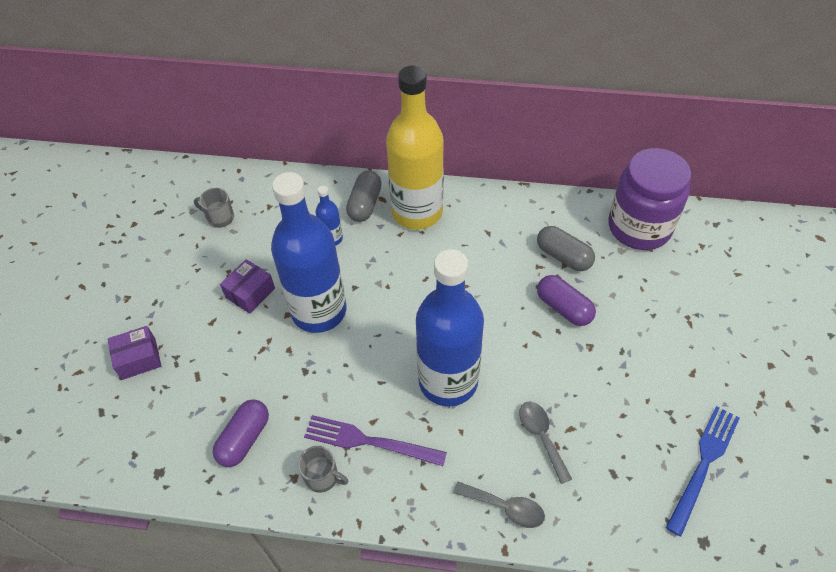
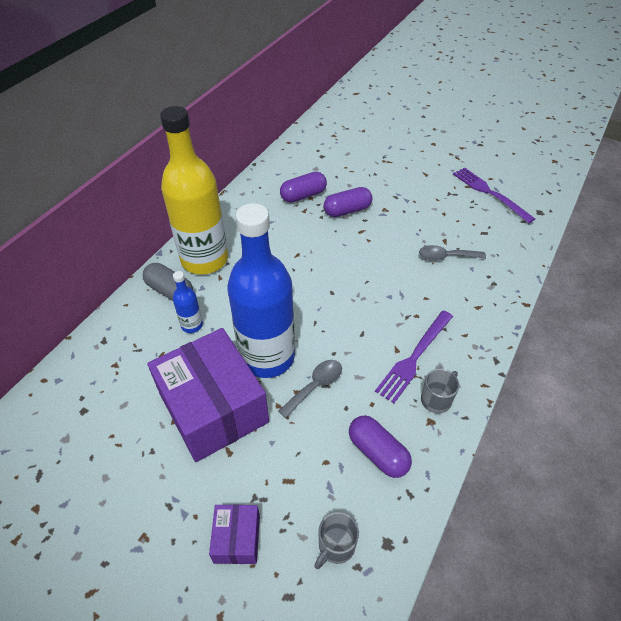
camera: 70 degrees left, 5 degrees down
(220, 218) = (96, 413): grey mug -> grey mug (336, 546)
(250, 293) = (213, 408): purple box -> purple box, size x2.20
(448, 381) = (379, 291): blue bottle -> none
(505, 507) = (494, 293): grey spoon -> grey spoon (315, 386)
(563, 256) = (303, 195): grey capsule -> purple capsule
(639, 227) = (302, 154): purple jar -> none
(703, 464) = (489, 193): blue fork -> purple fork

